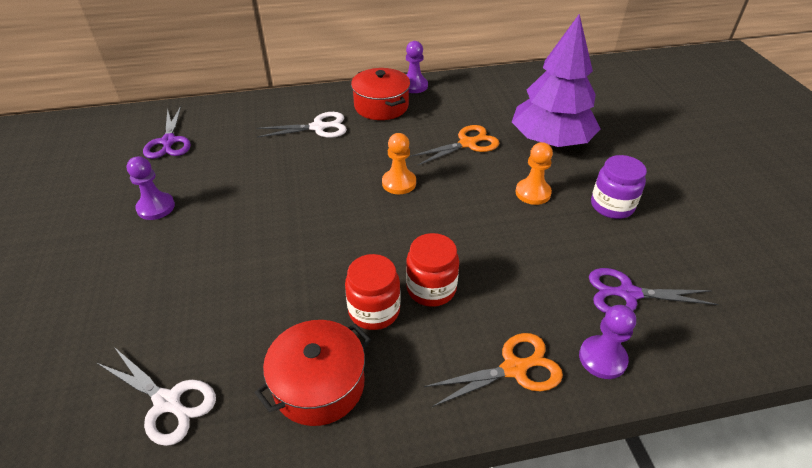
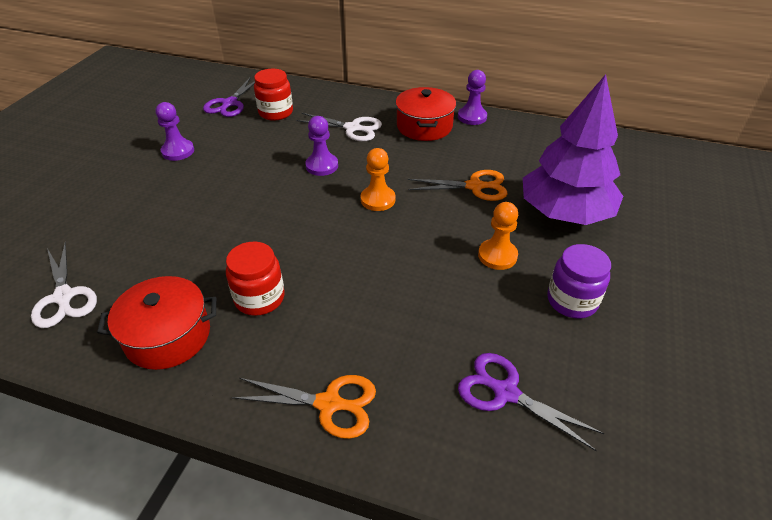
camera: 30 degrees right, 0 degrees up
(431, 288) = (322, 301): red jar -> red jar (276, 112)
(602, 358) = (419, 438): purple pawn -> purple pawn (322, 166)

